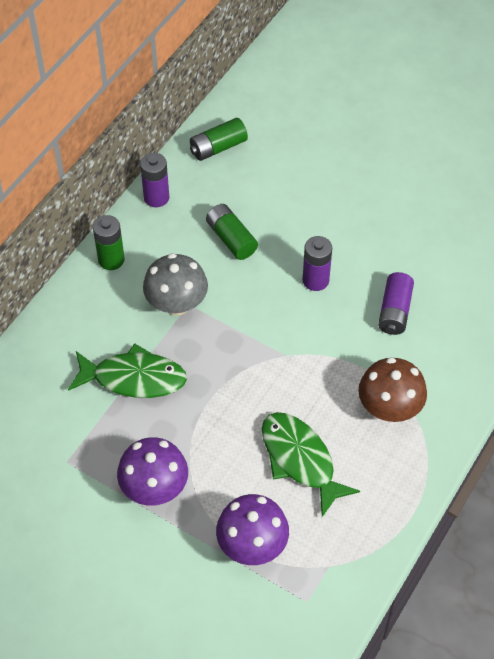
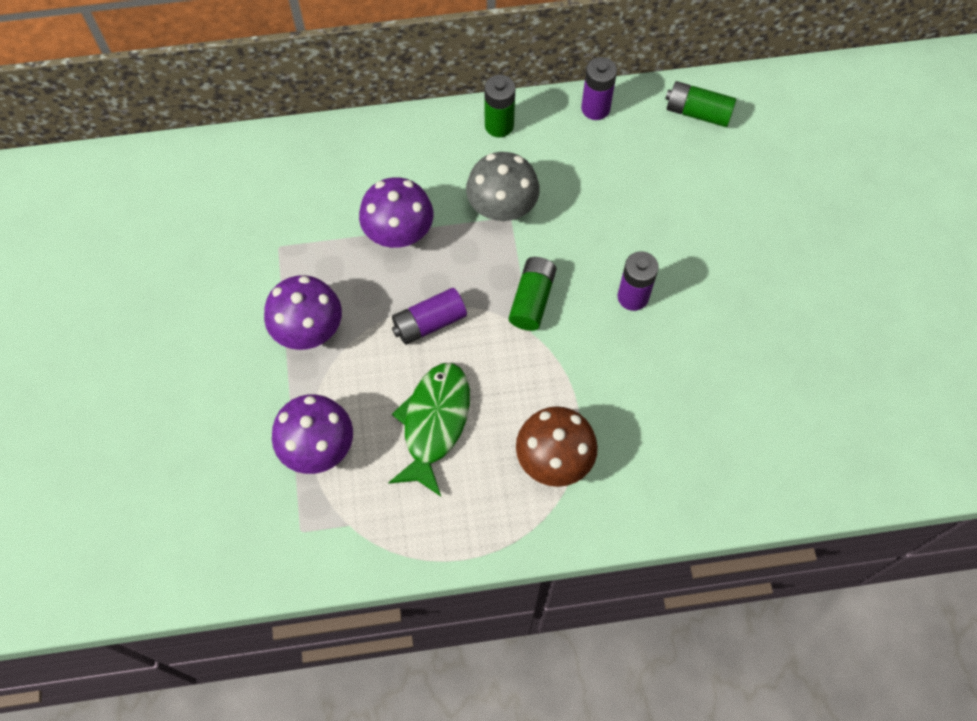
camera: 50 degrees right, 10 degrees up
(133, 378) = (399, 233): green fish -> purple mushroom
(231, 239) = (610, 197): green battery -> green battery (532, 300)
(394, 311) = (663, 387): purple battery -> purple battery (429, 323)

